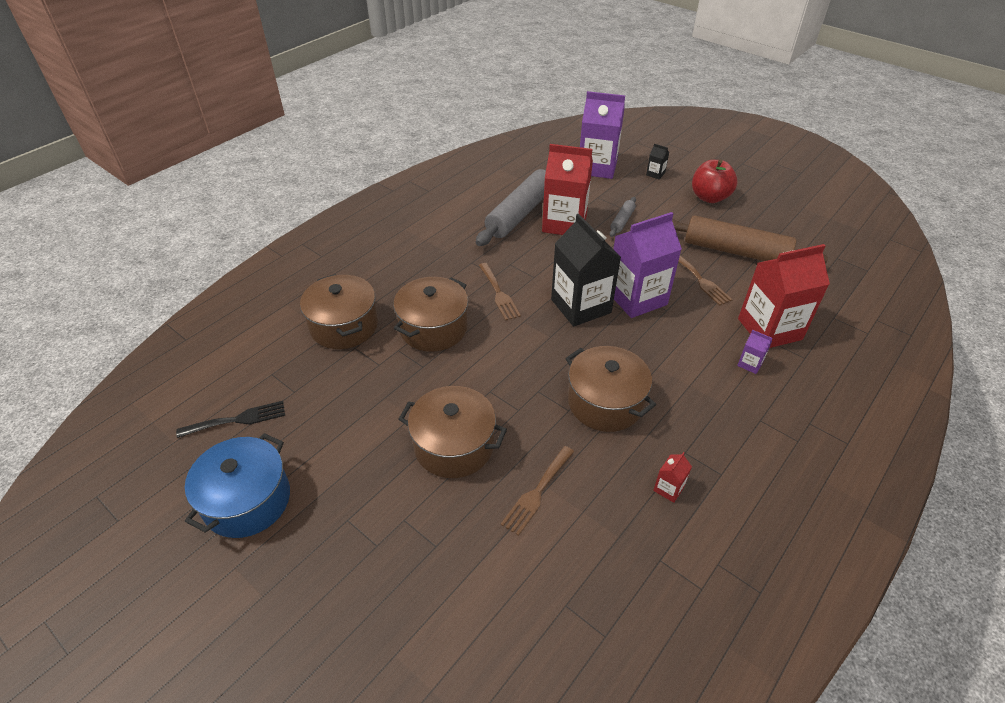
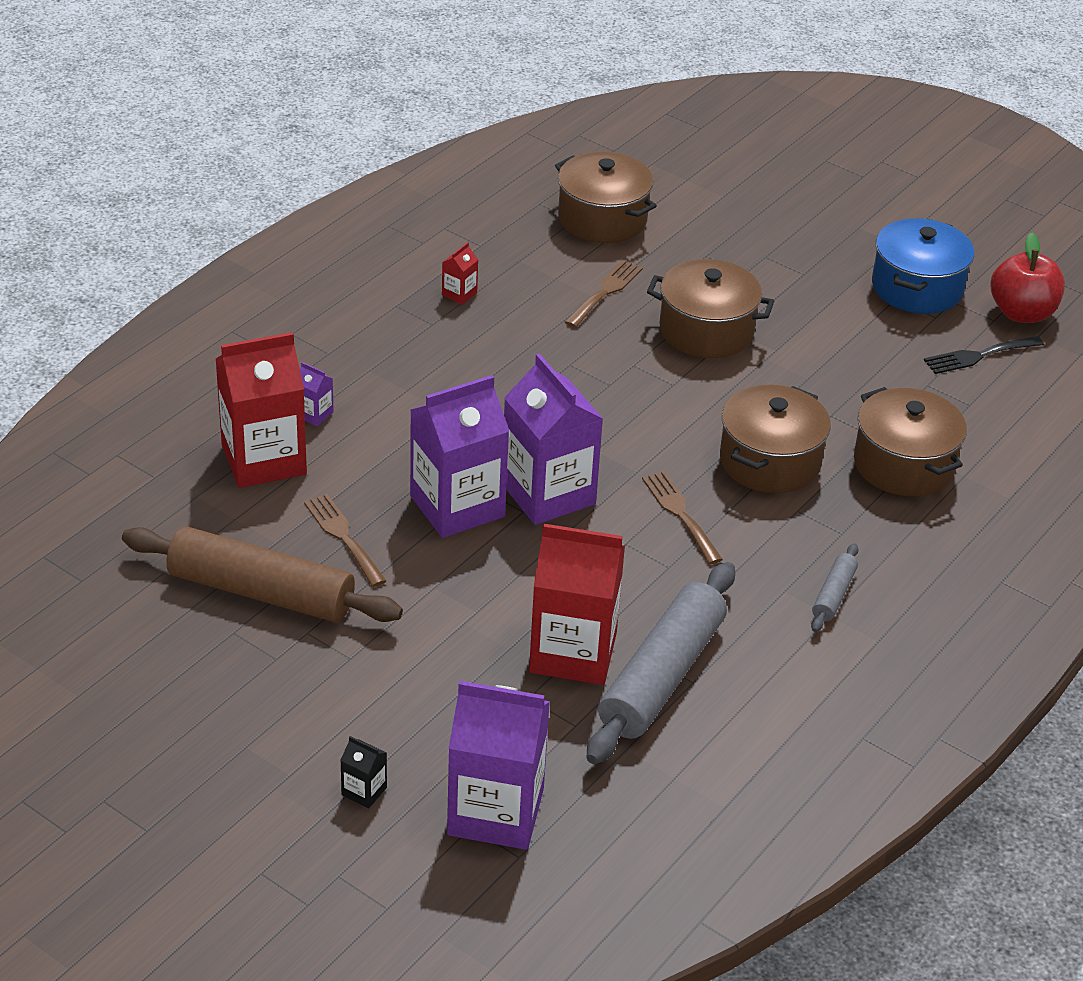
camera: 175 degrees right, 5 degrees down
(581, 306) = (548, 494): black carton -> purple carton
(605, 403) = (522, 371): brown pot -> brown pot (602, 219)
(622, 221) = (459, 659): grey rolling pin -> grey rolling pin (833, 595)
(709, 197) = (263, 721): red apple -> red apple (1021, 313)

